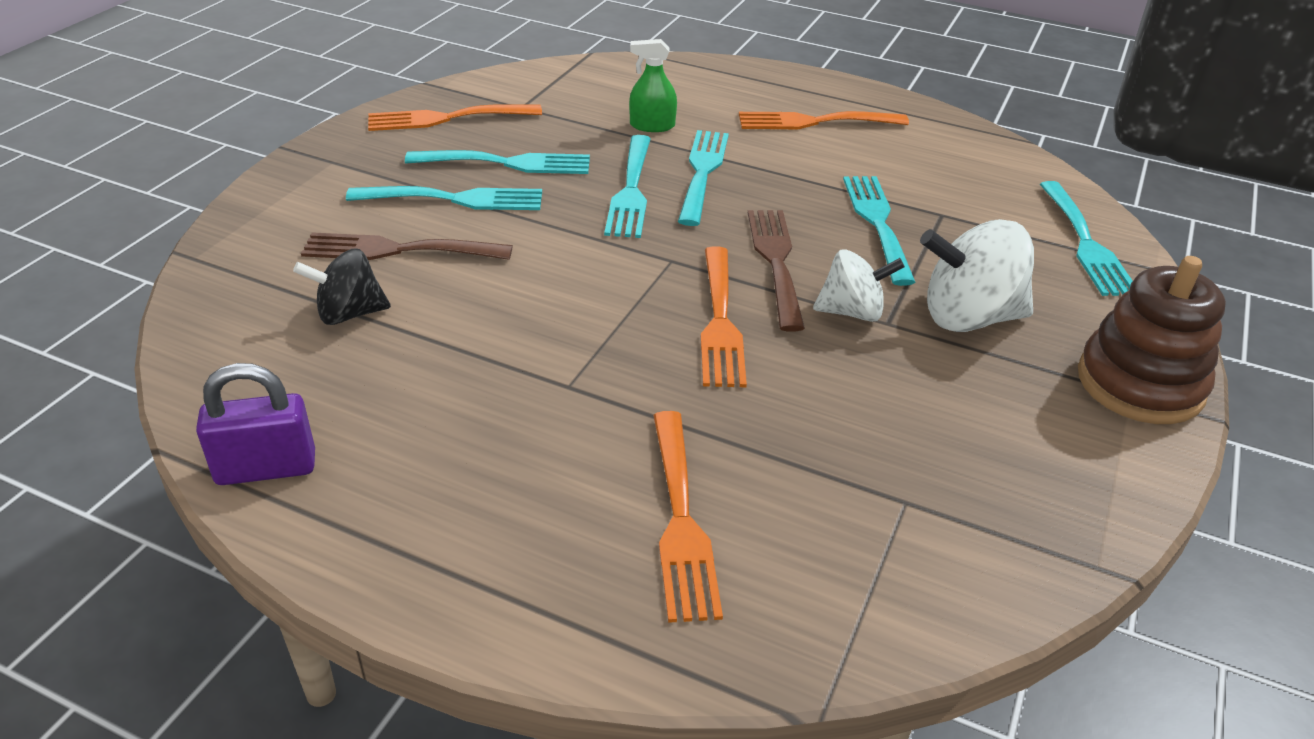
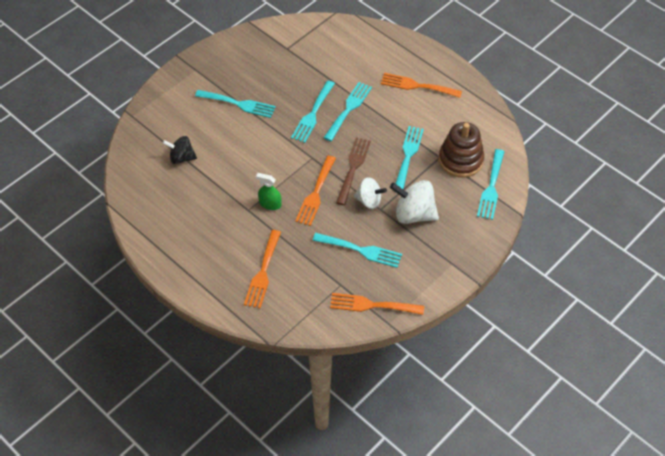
camera: 20 degrees right, 15 degrees up
(266, 468) = (139, 219): purple padlock -> none
(397, 250) = (207, 128): brown fork -> none
(446, 118) = (251, 50): orange fork -> orange fork (372, 305)
(508, 163) = (267, 86): turquoise fork -> turquoise fork (361, 250)
(652, 126) = (340, 73): green spray bottle -> green spray bottle (270, 204)
(1140, 384) = (458, 260): brown stacking toy -> brown stacking toy (460, 160)

